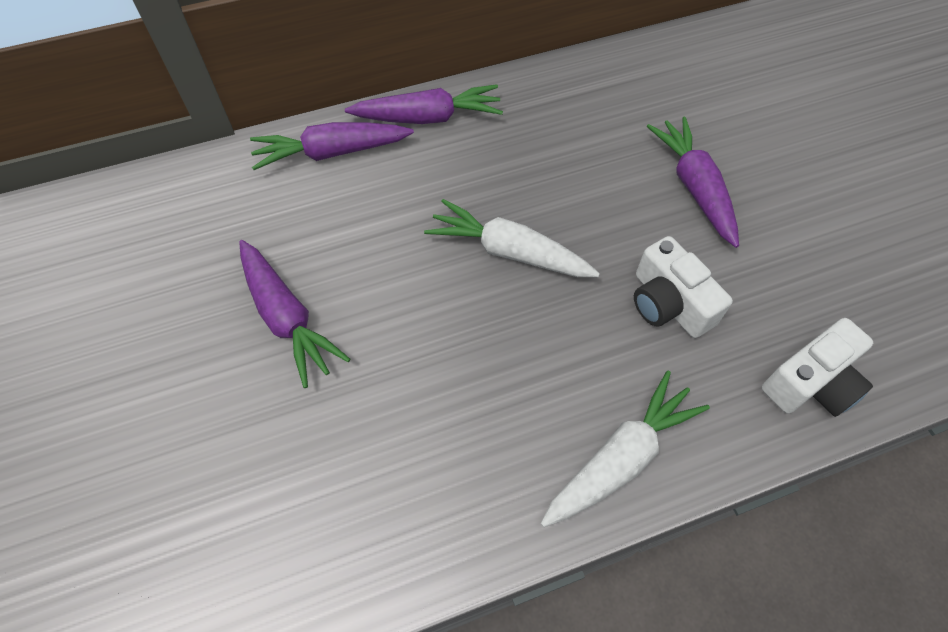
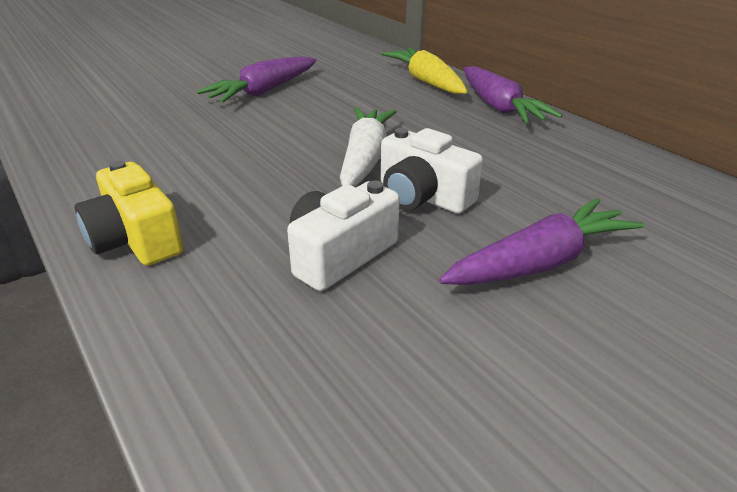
camera: 75 degrees right, 25 degrees down
(331, 153) = (426, 81): purple carrot -> yellow carrot
(621, 458) = (136, 239): white carrot -> yellow camera
(811, 383) = (243, 391): white camera -> white camera (422, 196)

